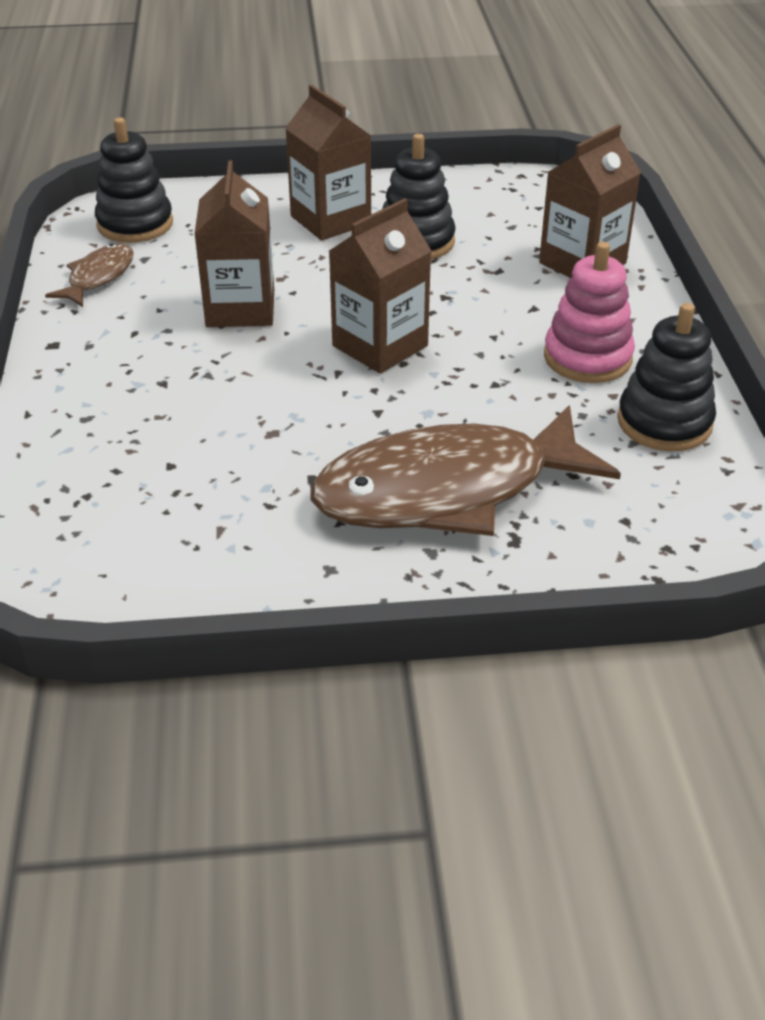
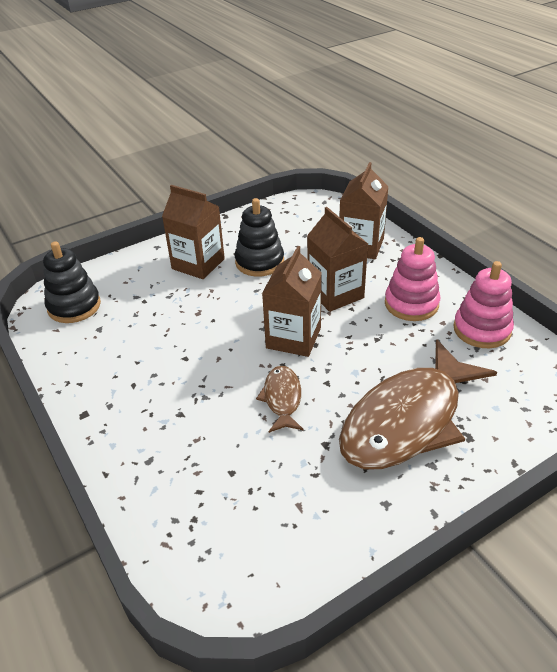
camera: 25 degrees left, 0 degrees up
(98, 277) = (78, 353): brown fish -> brown fish (282, 399)
(240, 308) = (189, 343): brown carton -> brown carton (335, 294)
(664, 422) = (482, 329): black stacking toy -> pink stacking toy

